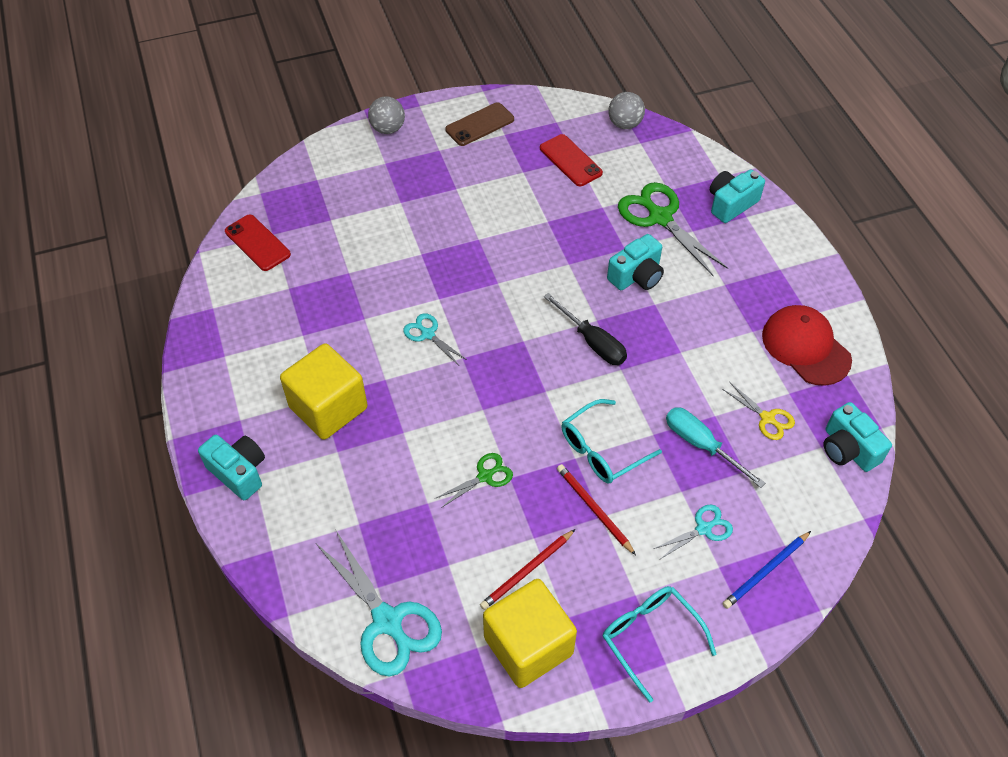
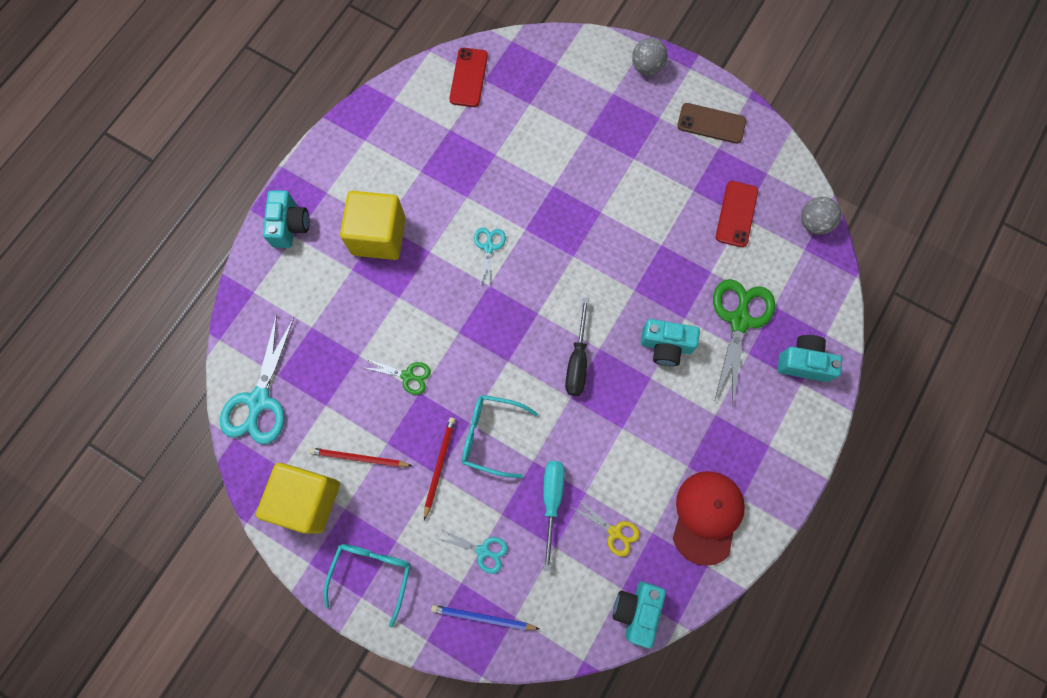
camera: 50 degrees right, 20 degrees up
(767, 418) = (615, 532): yellow scissors -> yellow scissors turned 60 degrees counterclockwise

